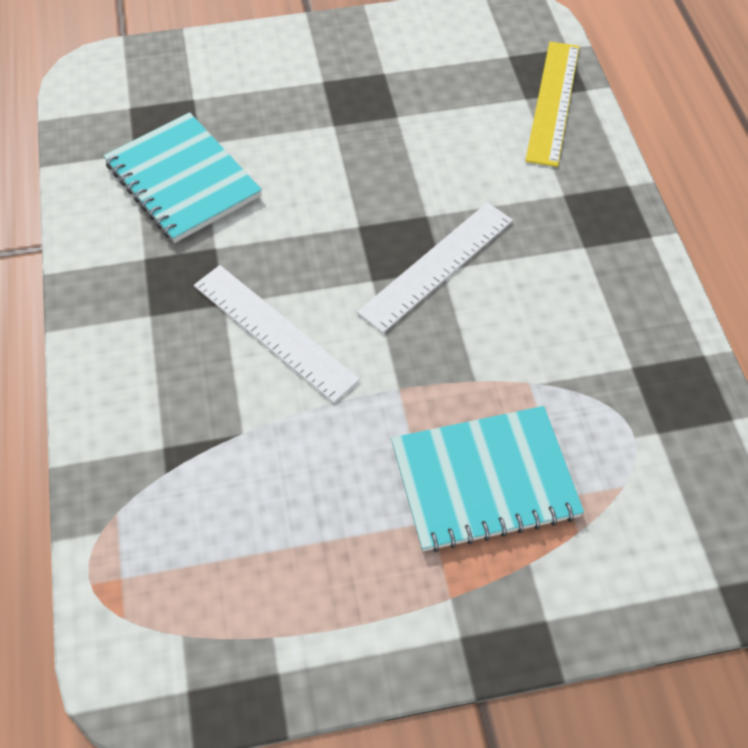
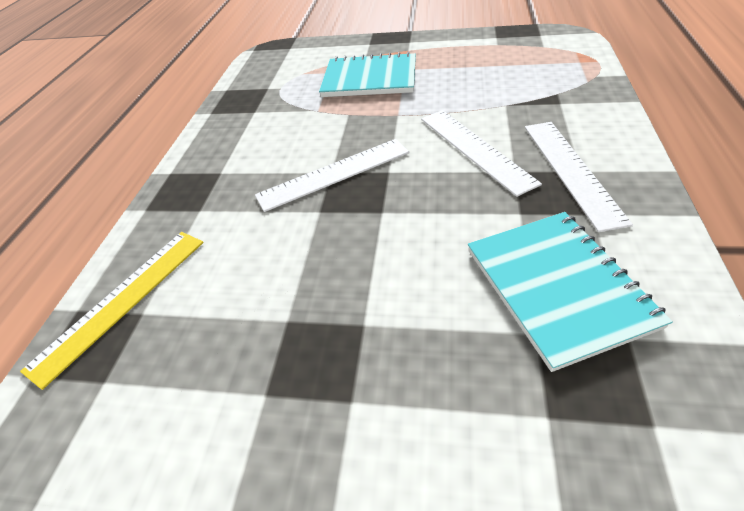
camera: 155 degrees left, 10 degrees down
(160, 312) = (571, 170): none -> white ruler

